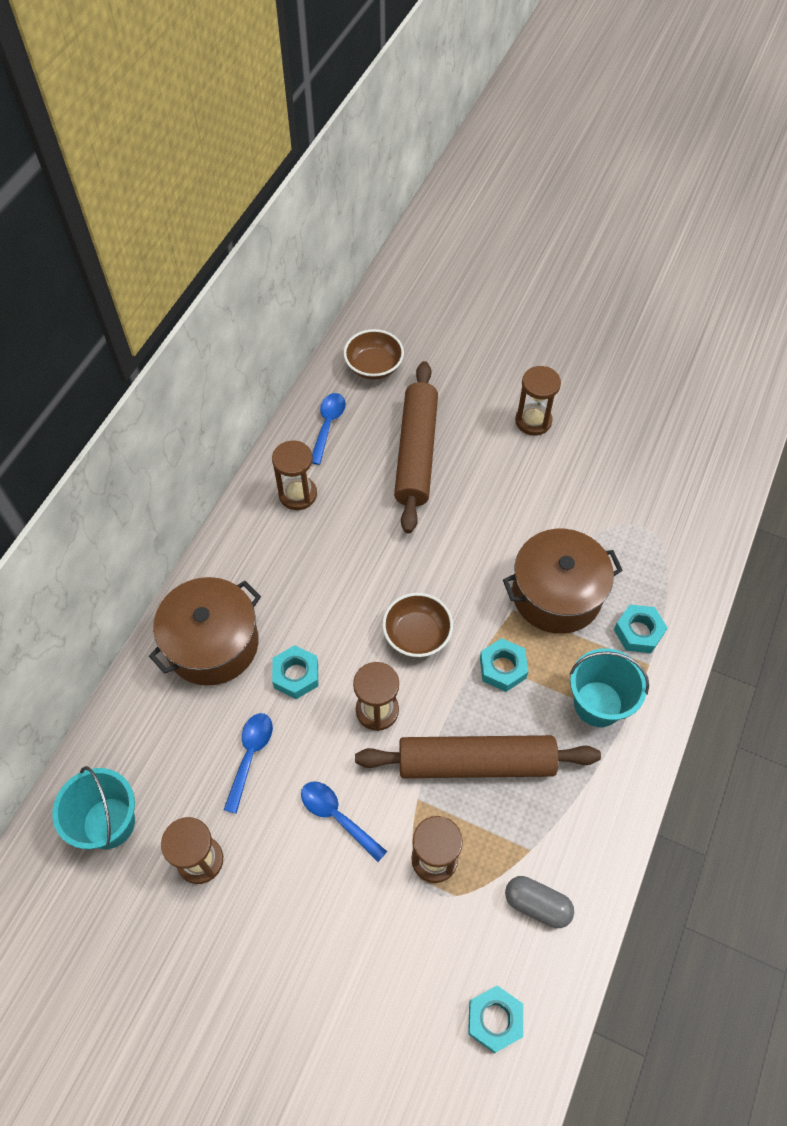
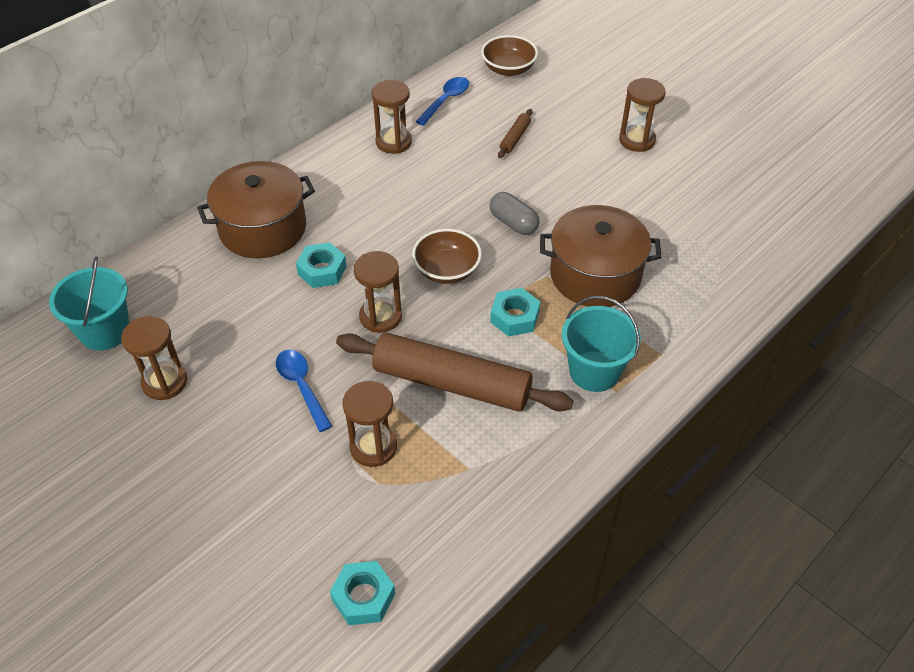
camera: 20 degrees right, 10 degrees down
(250, 756) = (250, 318): blue spoon -> none
(416, 453) = (515, 138): brown rolling pin -> brown rolling pin, size x0.41
(537, 905) = (453, 515): grey capsule -> grey capsule (513, 223)
(638, 632) = (663, 326): turquoise nut -> none

